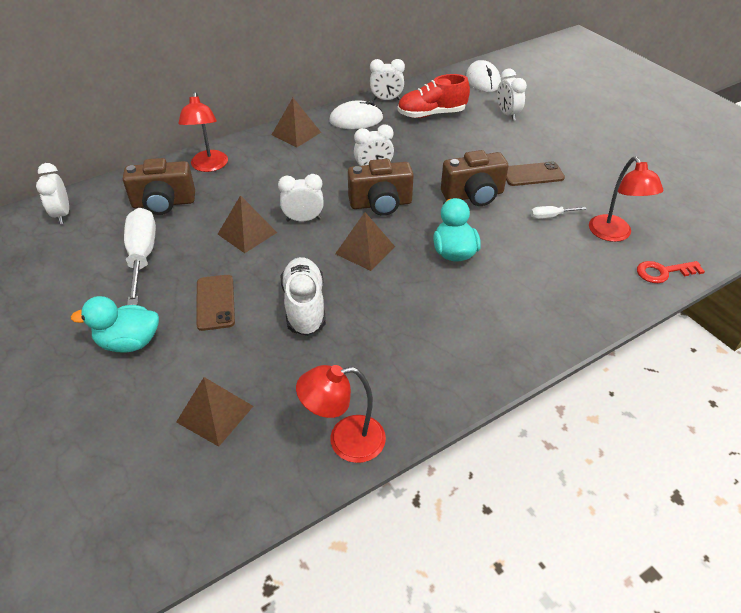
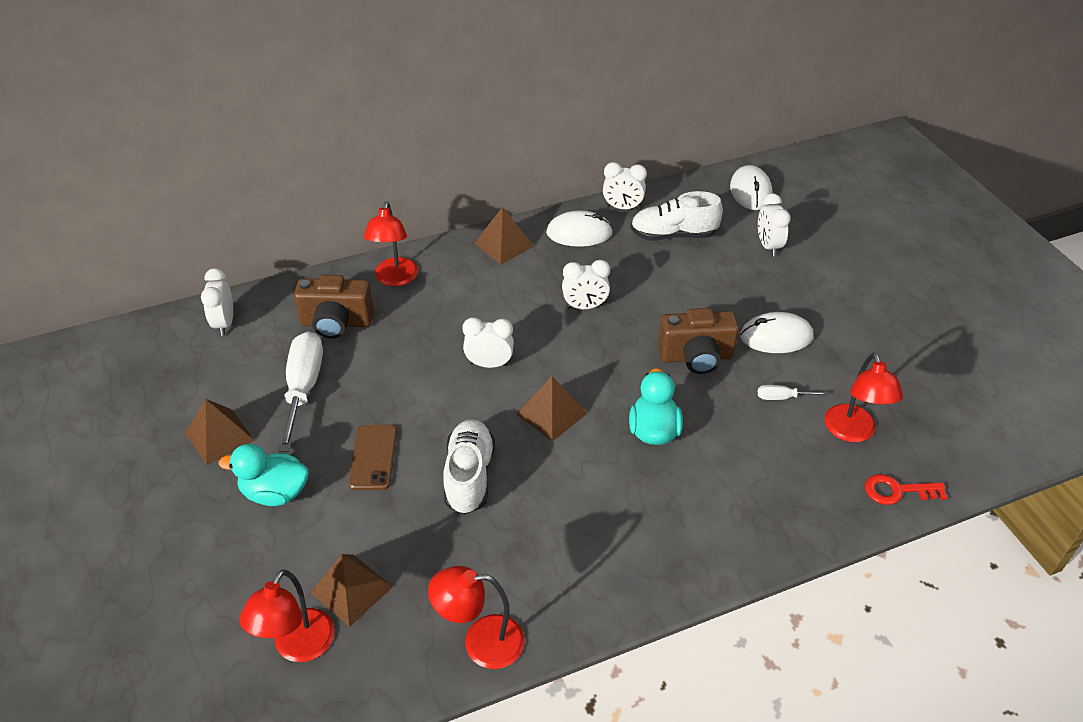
camera: 10 degrees right, 0 degrees up
(172, 472) = (298, 647): none -> red lamp
(247, 233) = (422, 374): brown pyramid -> brown pyramid (219, 436)
(381, 204) = (583, 355): brown camera -> none
(431, 114) = (673, 235): red shoe -> white shoe
(532, 174) = (776, 336): brown phone -> white mouse

